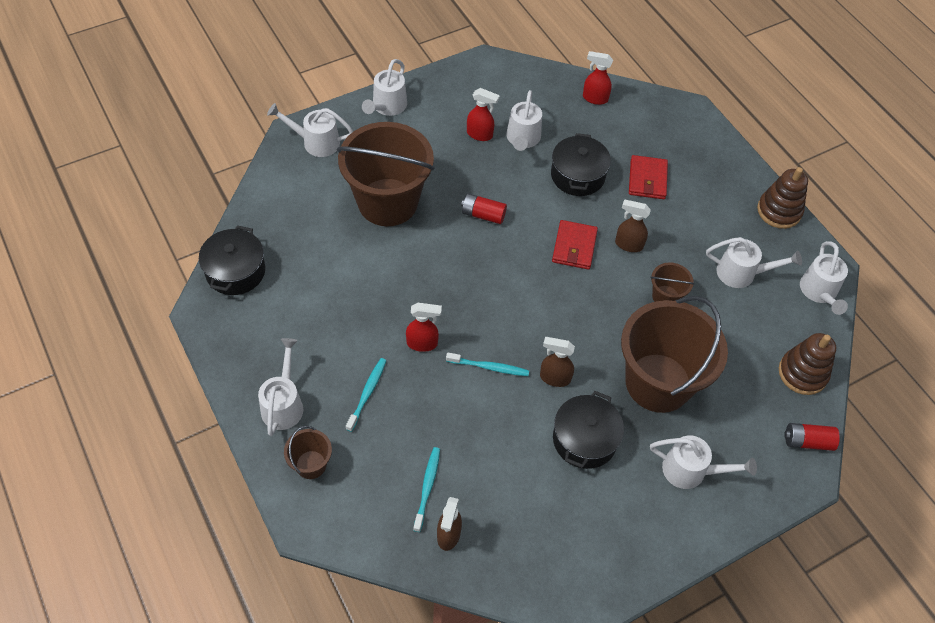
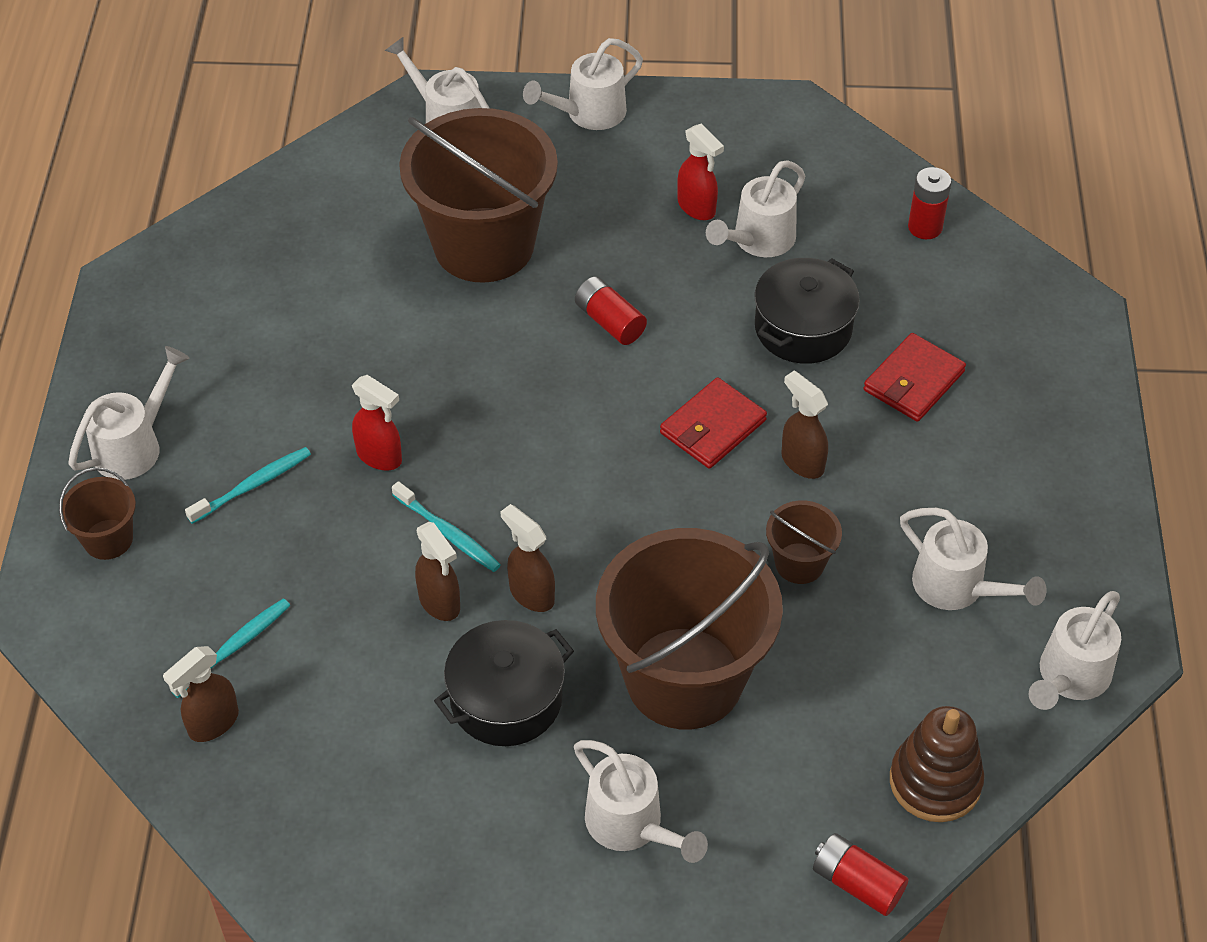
camera: 35 degrees right, 5 degrees down
(235, 271) = (206, 247): black pot -> none
(513, 406) = (440, 603): none -> brown spray bottle
(594, 98) = (925, 227): red spray bottle -> red battery
(779, 211) = (1103, 524): brown stacking toy -> none

